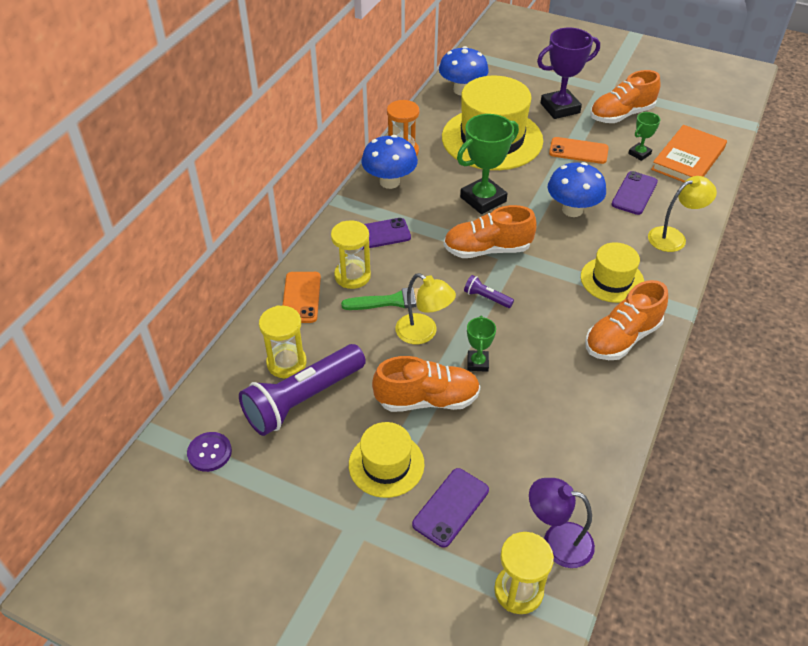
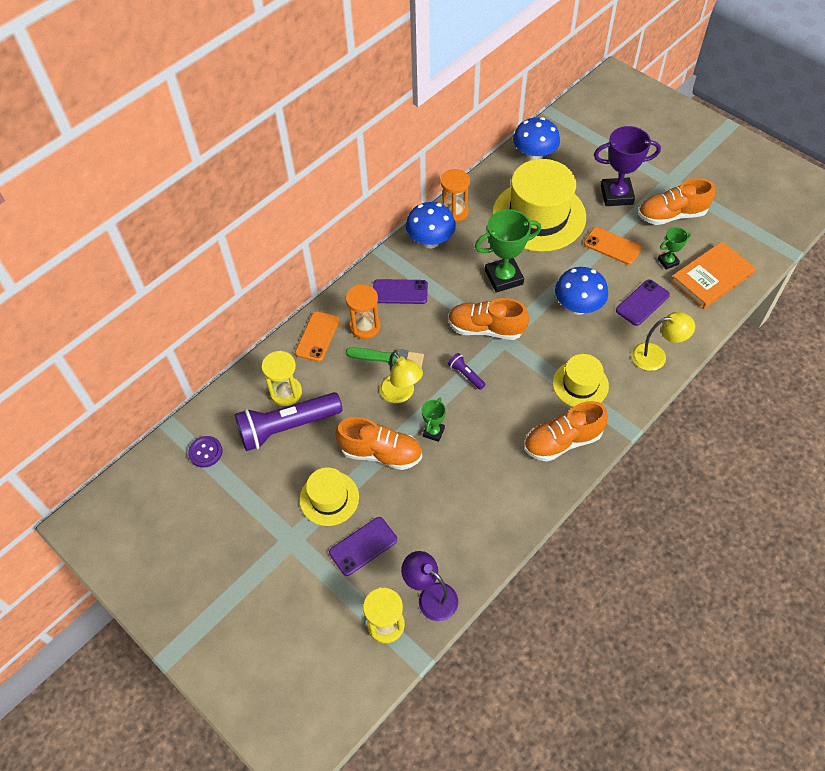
camera: 20 degrees right, 10 degrees up
(352, 276) = (365, 326): yellow hourglass -> orange hourglass

